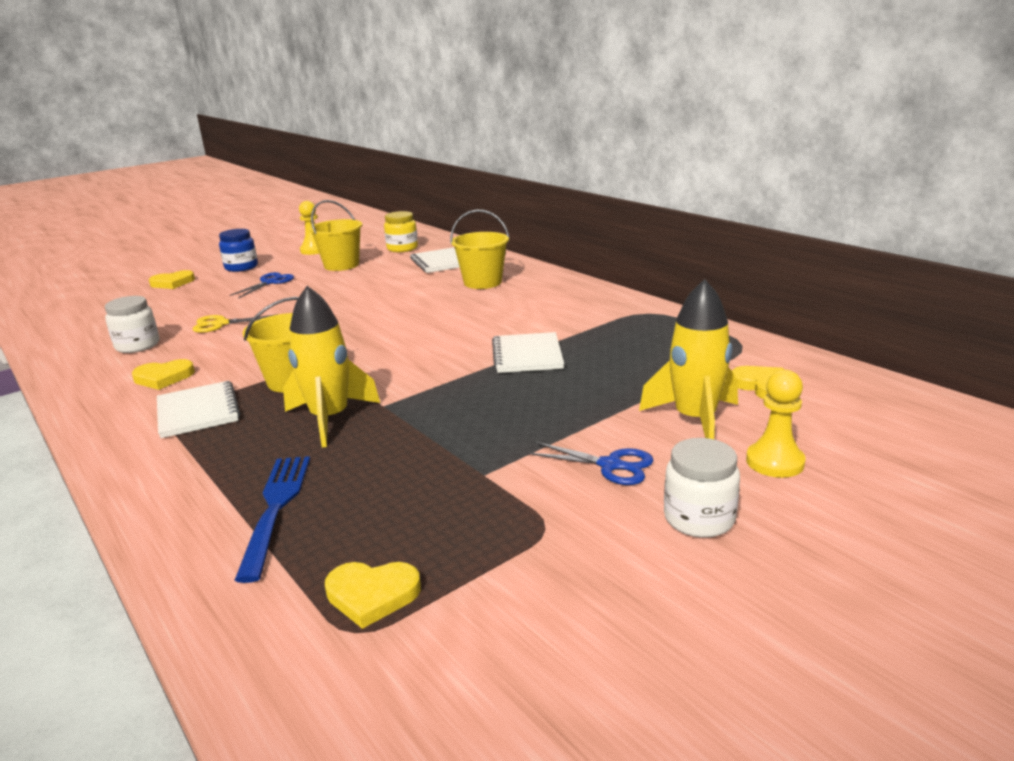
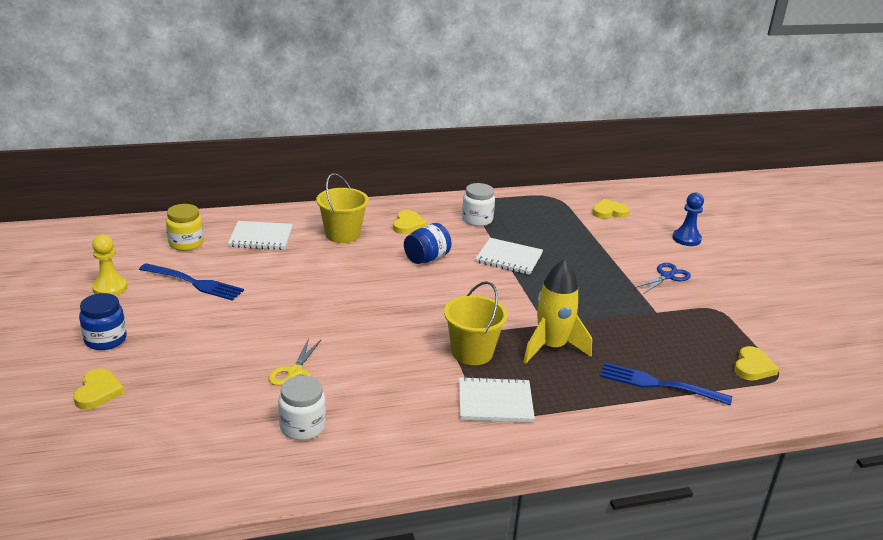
camera: 70 degrees left, 5 degrees up
(163, 377) = (406, 415): yellow heart -> yellow heart (408, 225)
(270, 282) = (193, 329): blue scissors -> none
(341, 265) = (193, 283): yellow bucket -> blue fork
(476, 321) = (427, 258): none -> blue jar
(695, 420) = (634, 241): yellow rocket -> none
(699, 519) = (724, 272): white jar -> white jar (477, 220)
(775, 462) = (686, 239): yellow pawn -> blue pawn

